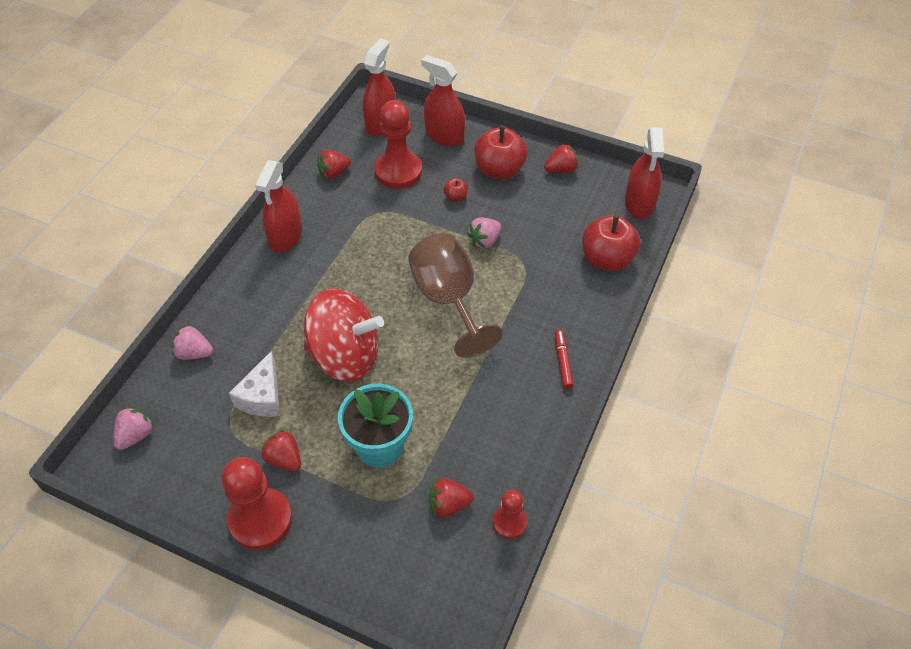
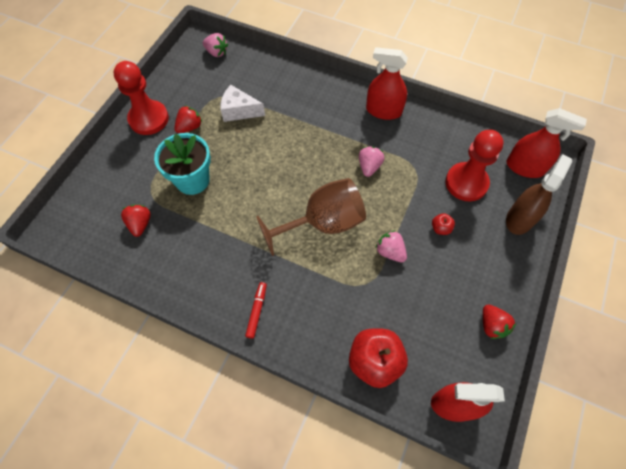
camera: 90 degrees right, 10 degrees up
(194, 353) = (277, 71): pink strawberry -> pink strawberry (369, 166)
(334, 173) = (456, 136): red strawberry -> none
(345, 356) = (270, 155): red spinning top -> none
(444, 136) = (519, 219): red spray bottle -> brown spray bottle
(499, 170) = (481, 266): red apple -> none
(509, 522) = (119, 263): red pawn -> none
(562, 362) = (257, 311): red marker -> red marker turned 75 degrees counterclockwise

